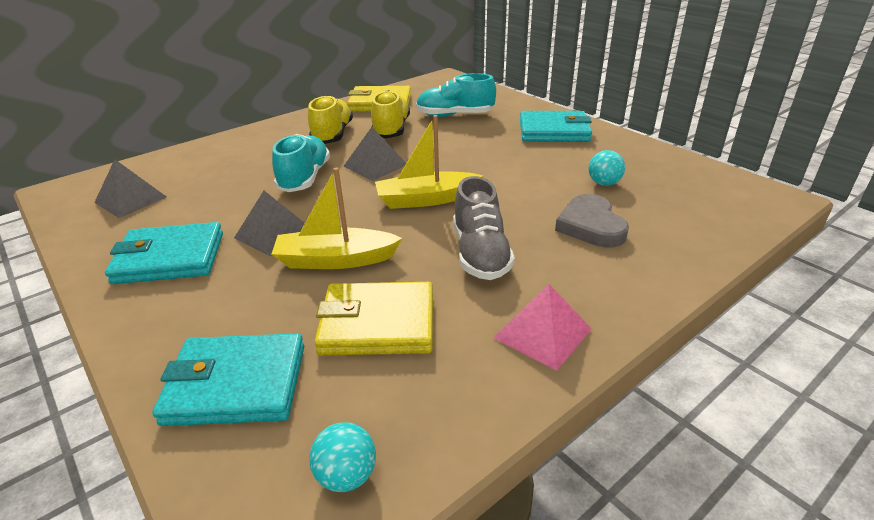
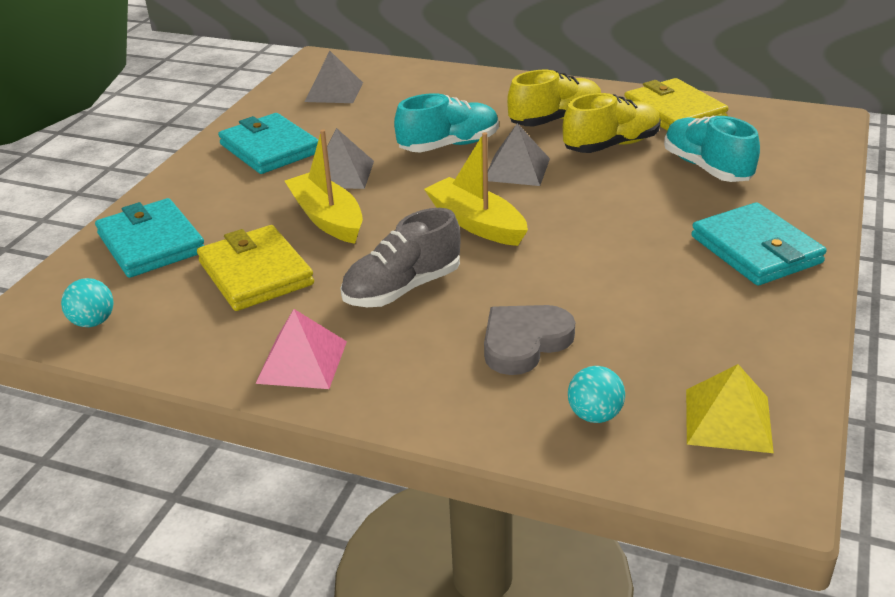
camera: 60 degrees right, 0 degrees up
(604, 183) = (643, 327): turquoise ball -> turquoise ball (594, 415)
(710, 189) = (728, 420): none -> yellow pyramid

